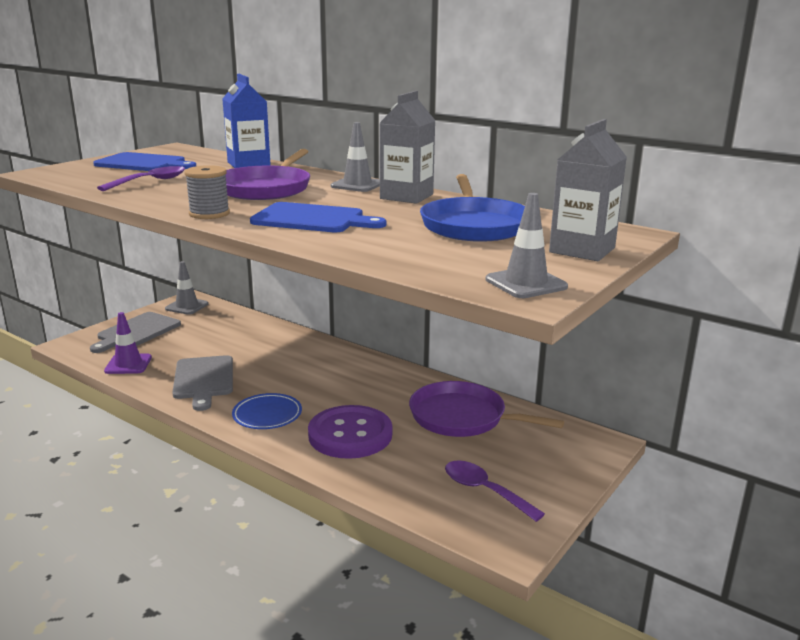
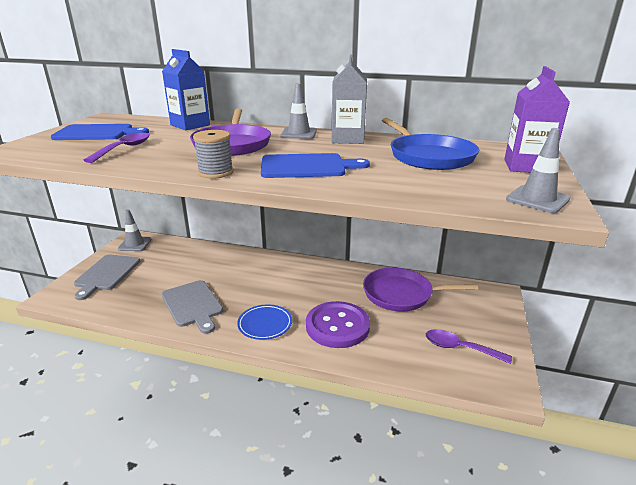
camera: 20 degrees left, 5 degrees up
(128, 364) = (119, 304): purple traffic cone -> none
(582, 250) = (526, 166): grey carton -> purple carton

